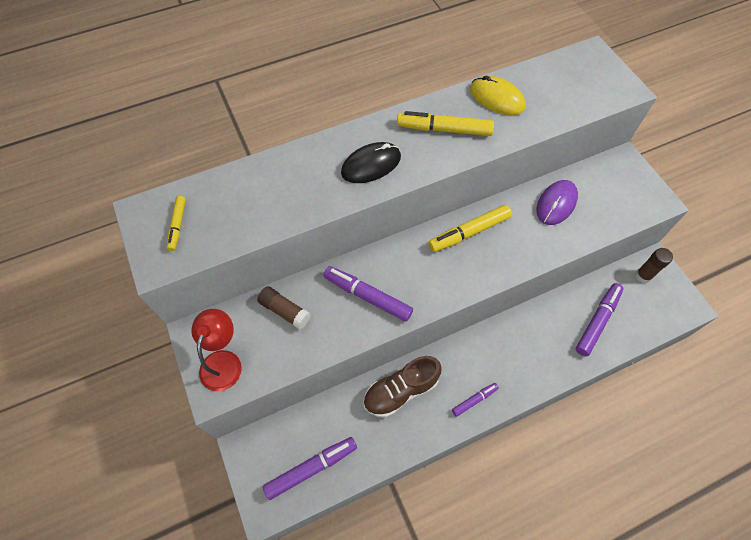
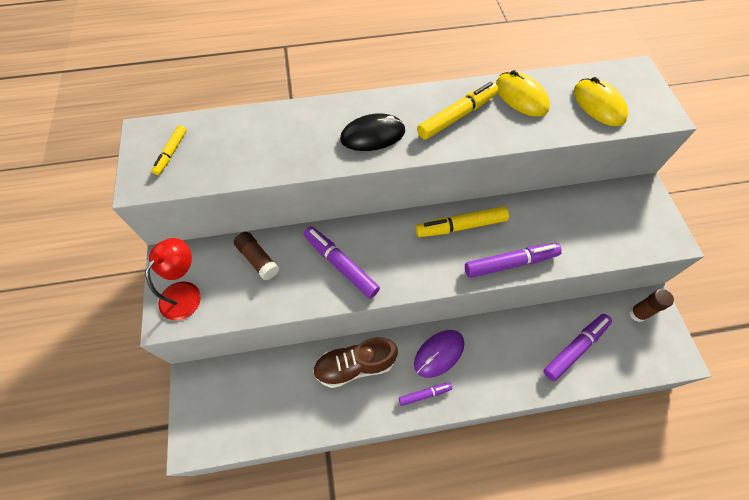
camera: 15 degrees right, 0 degrees up
(311, 468) = (247, 417): purple marker -> purple marker (510, 263)
(444, 129) = (457, 116): yellow marker -> yellow marker turned 120 degrees clockwise
(556, 204) = (559, 218): purple mouse -> purple mouse (439, 354)
(567, 92) = (598, 105): none -> yellow mouse

